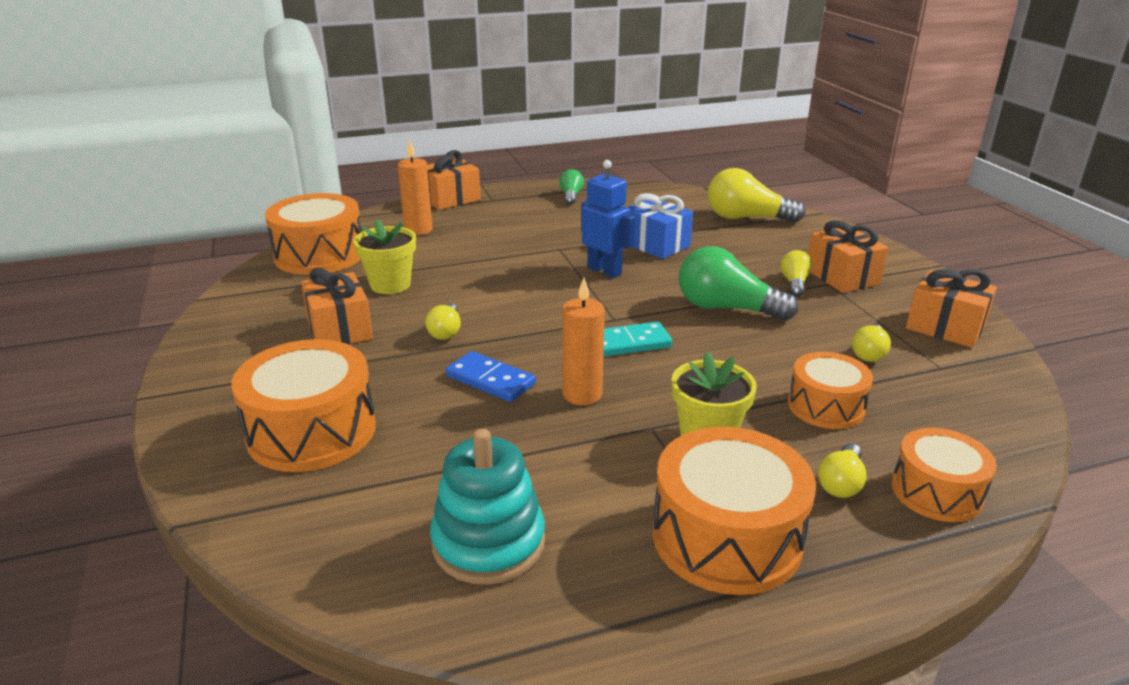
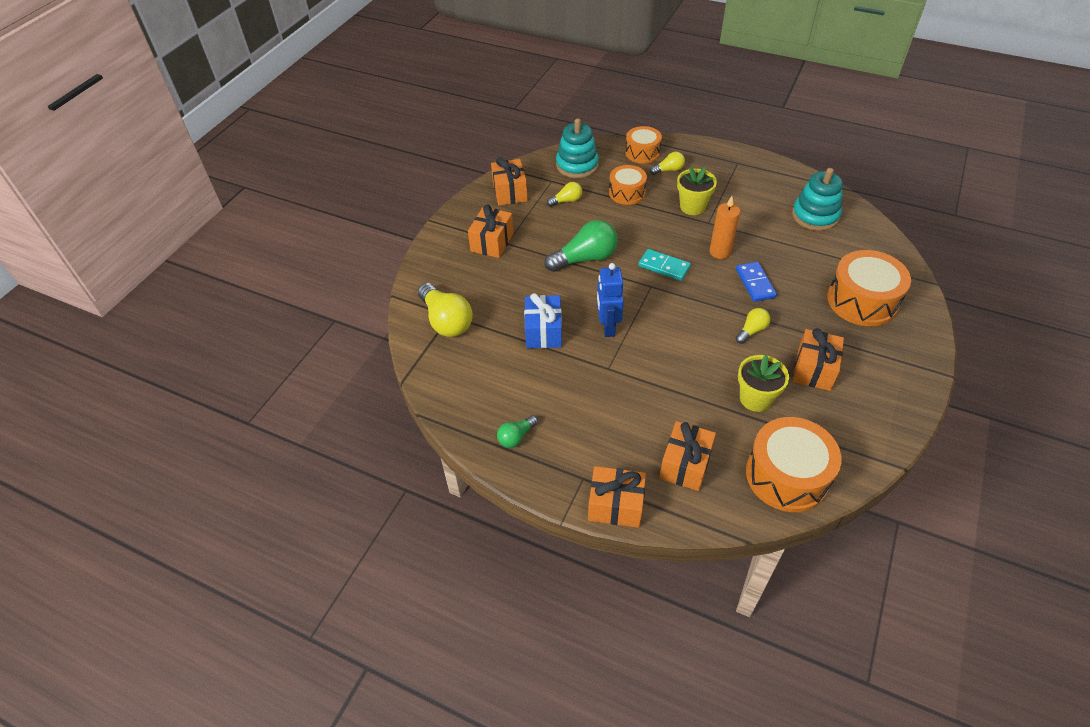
camera: 135 degrees left, 20 degrees up
(418, 230) = (685, 465): orange candle -> orange gift
(726, 308) = (585, 258): green light bulb -> green light bulb turned 90 degrees counterclockwise
(726, 537) = (731, 177): orange drum -> none
(794, 283) = (523, 253): yellow light bulb -> none
(964, 407) = (577, 165): none -> turquoise stacking toy

